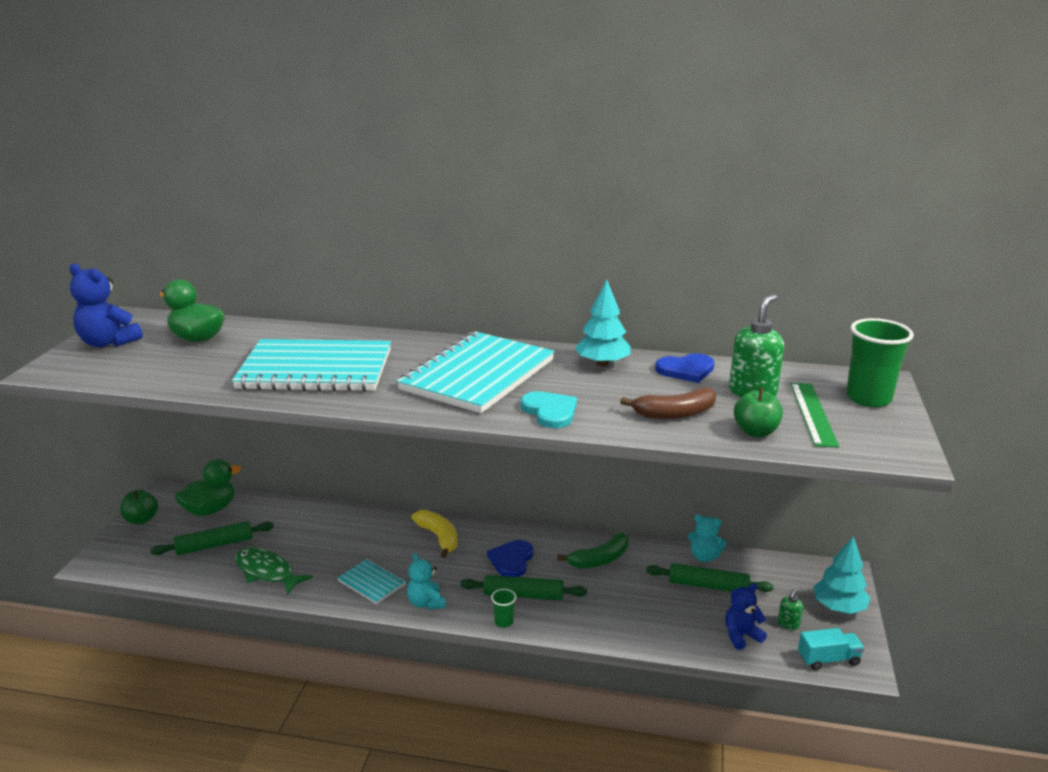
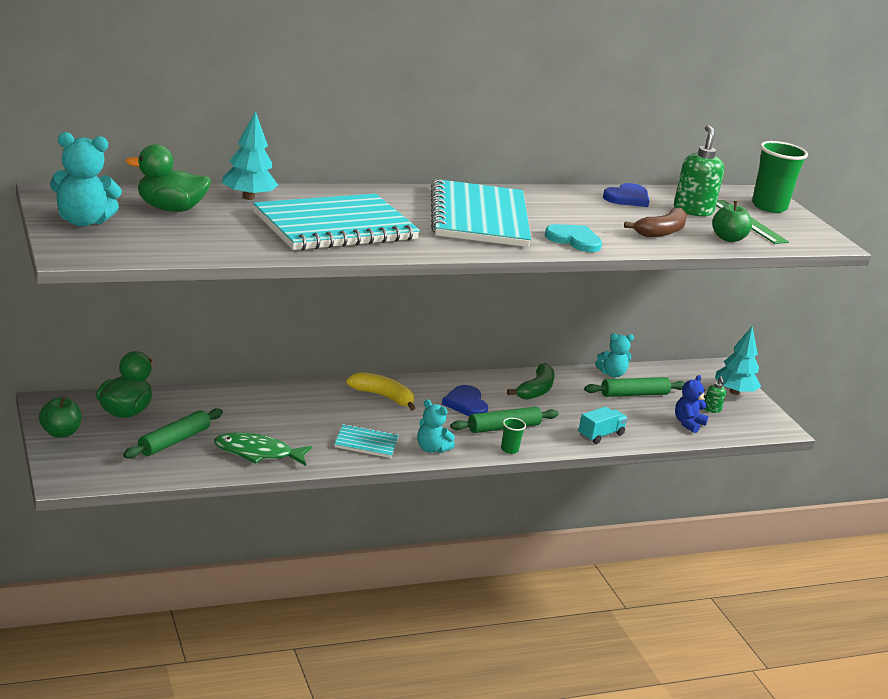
camera: 35 degrees left, 0 degrees up
(108, 343) = (83, 221): blue teddy bear -> turquoise teddy bear
(602, 364) = (561, 199): turquoise tree -> turquoise tree (248, 197)
(828, 659) = (756, 427): turquoise truck -> turquoise truck (600, 435)

